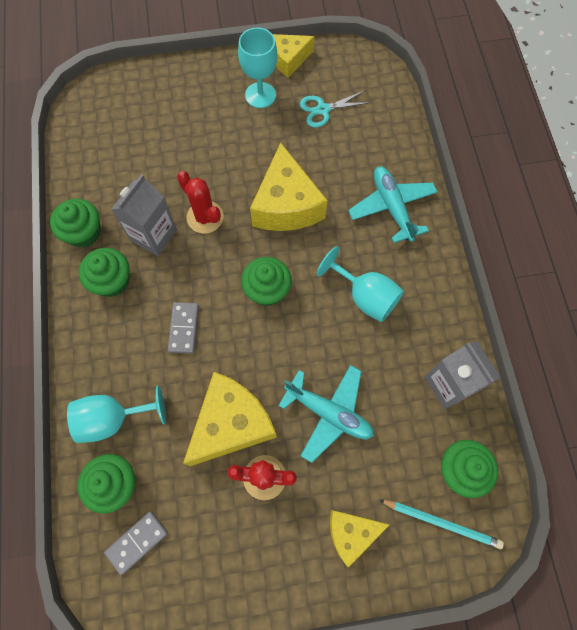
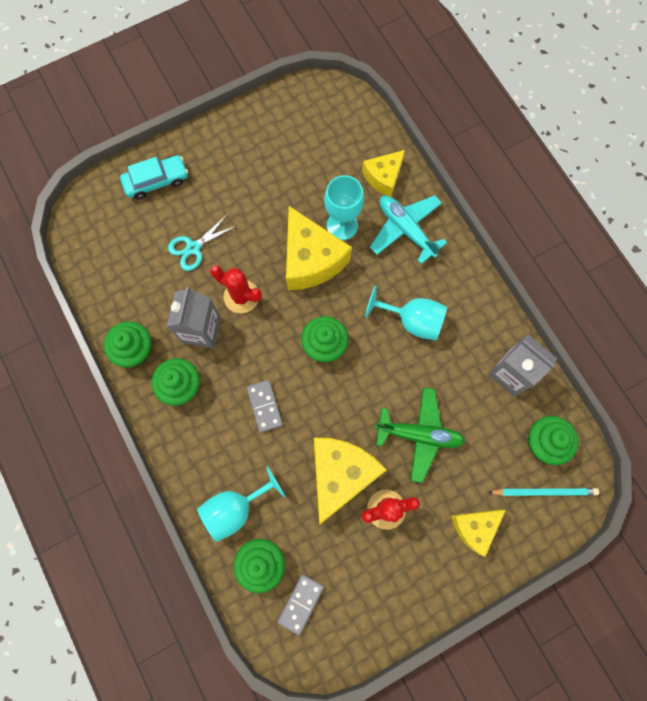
camera: 20 degrees left, 5 degrees up
(170, 89) = (156, 181): none -> turquoise car
(260, 95) = (245, 159): turquoise goblet -> turquoise goblet (342, 225)
(289, 60) = (258, 114): yellow cheese -> yellow cheese (383, 177)
(323, 109) = (309, 155): turquoise scissors -> turquoise scissors (193, 248)
(329, 413) = (419, 435): turquoise plane -> green plane

